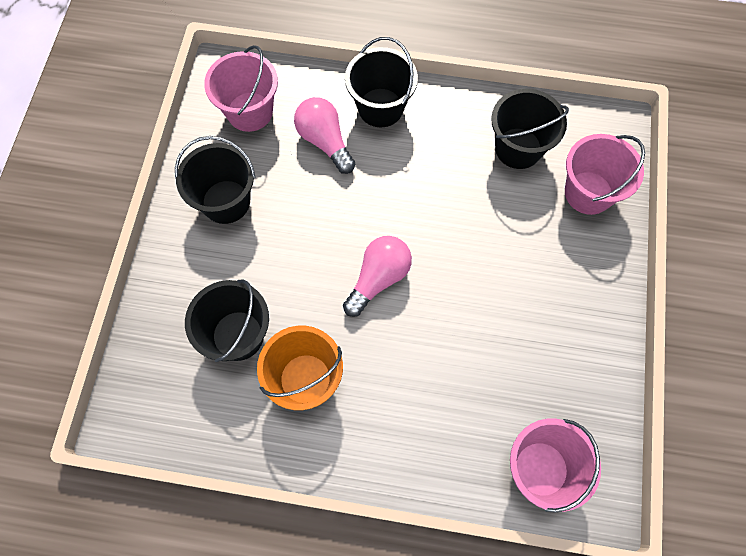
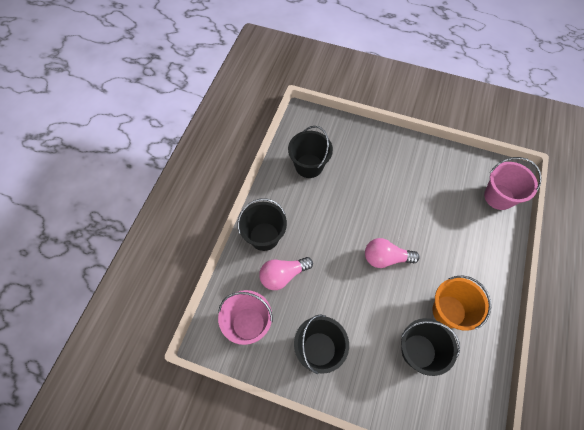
camera: 80 degrees left, 5 degrees down
(378, 279) = (386, 258): pink light bulb -> pink light bulb turned 45 degrees counterclockwise
(588, 193) = (343, 138): pink bucket -> none

